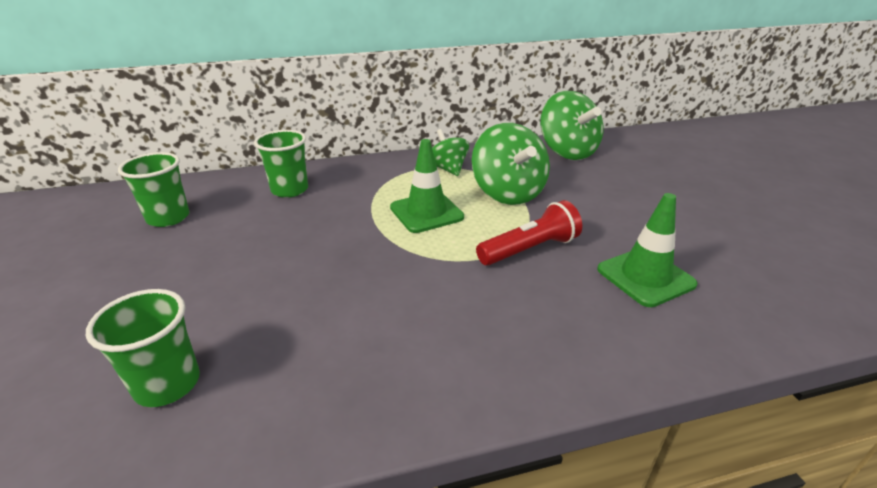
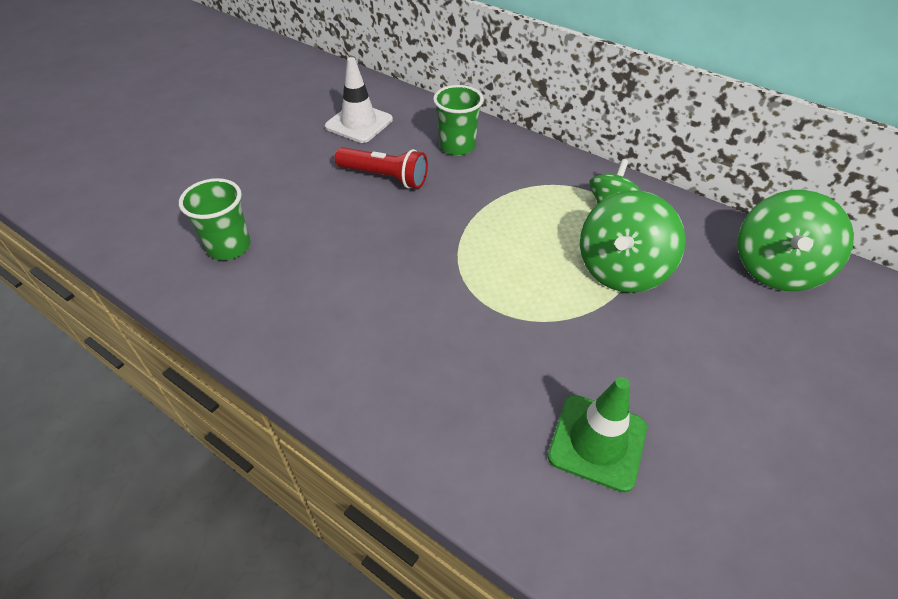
camera: 50 degrees right, 15 degrees up
(168, 218) = (359, 123): green cup -> white traffic cone
(426, 212) = (521, 238): green traffic cone -> none
(529, 249) = (545, 334): red flashlight -> red flashlight (384, 177)

